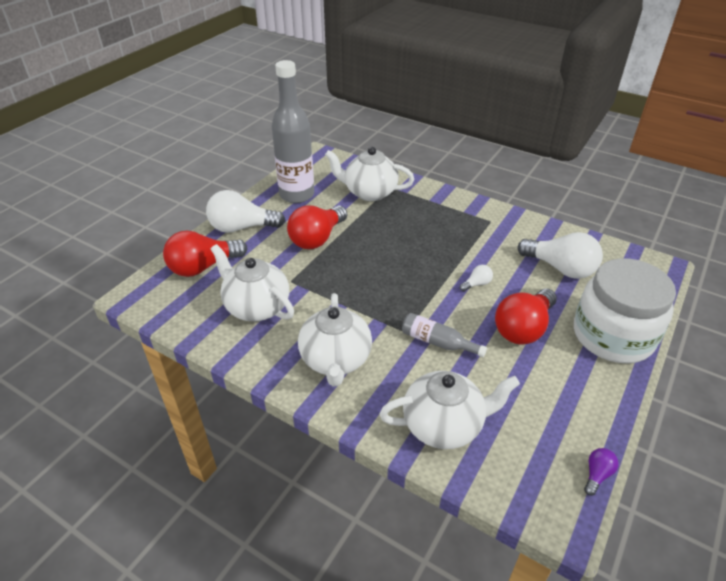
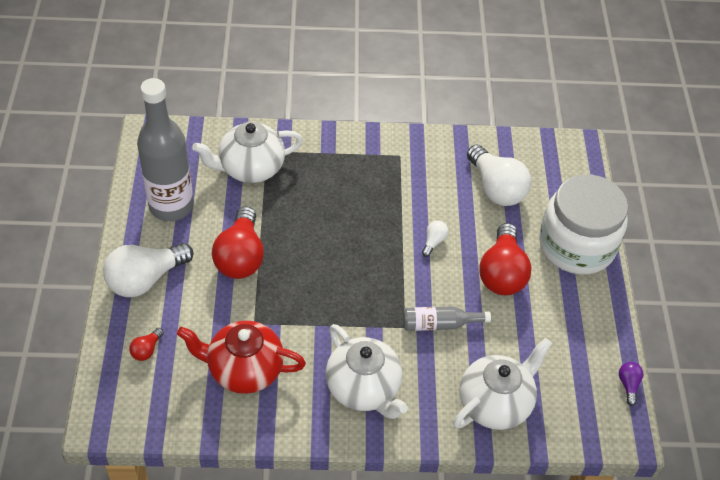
camera: 35 degrees left, 10 degrees up
(203, 267) = (147, 350): red light bulb -> red light bulb, size x0.44
(256, 307) = (244, 370): white teapot -> red teapot
(560, 268) = (496, 188): white light bulb -> white light bulb turned 60 degrees clockwise

